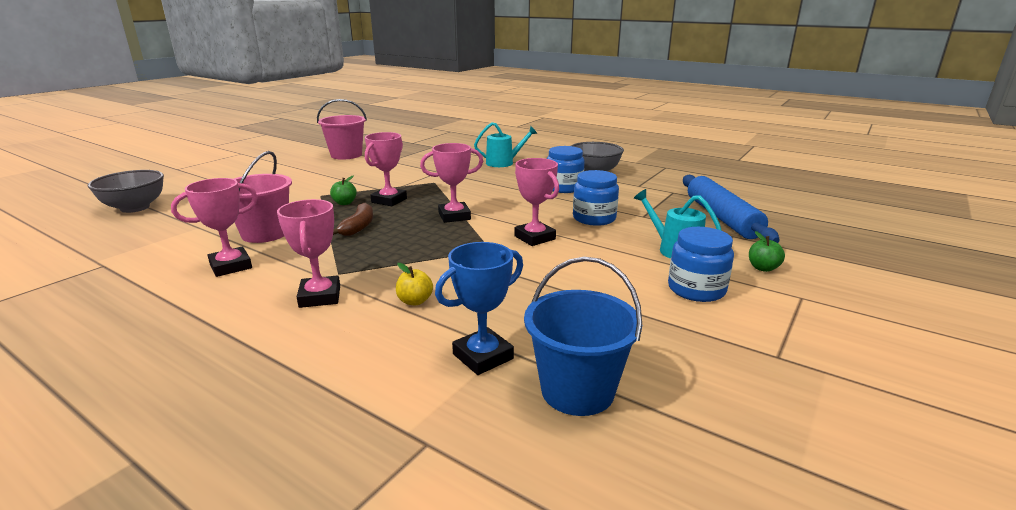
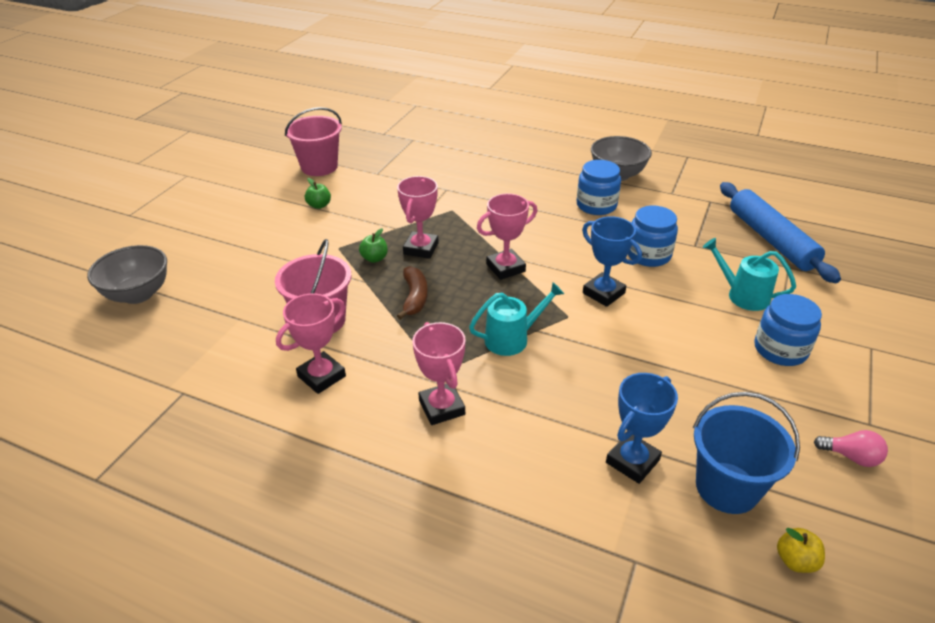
camera: 10 degrees left, 15 degrees up
(415, 301) = (535, 401): yellow apple -> yellow apple (795, 560)
(503, 163) = (510, 165): turquoise watering can -> turquoise watering can (512, 339)
(534, 238) = (603, 293): pink trophy -> blue trophy
(743, 381) = (851, 457): none -> pink light bulb
(763, 268) = (829, 312): green apple -> green apple (319, 205)

